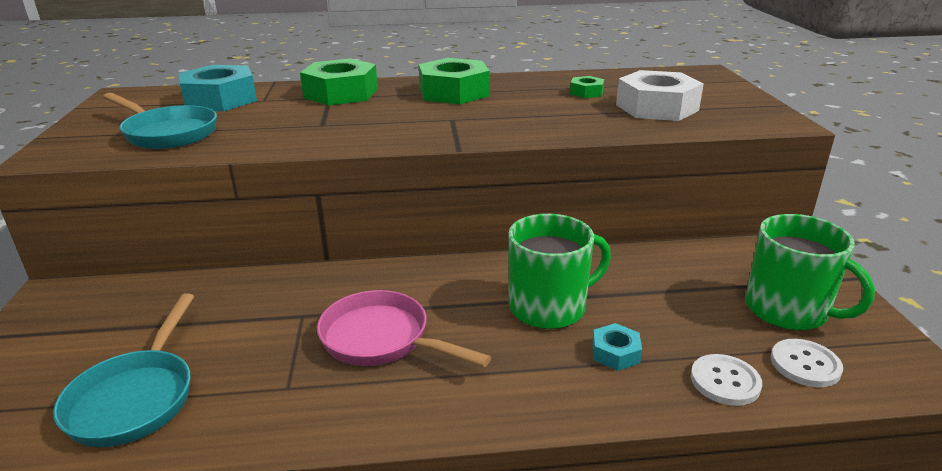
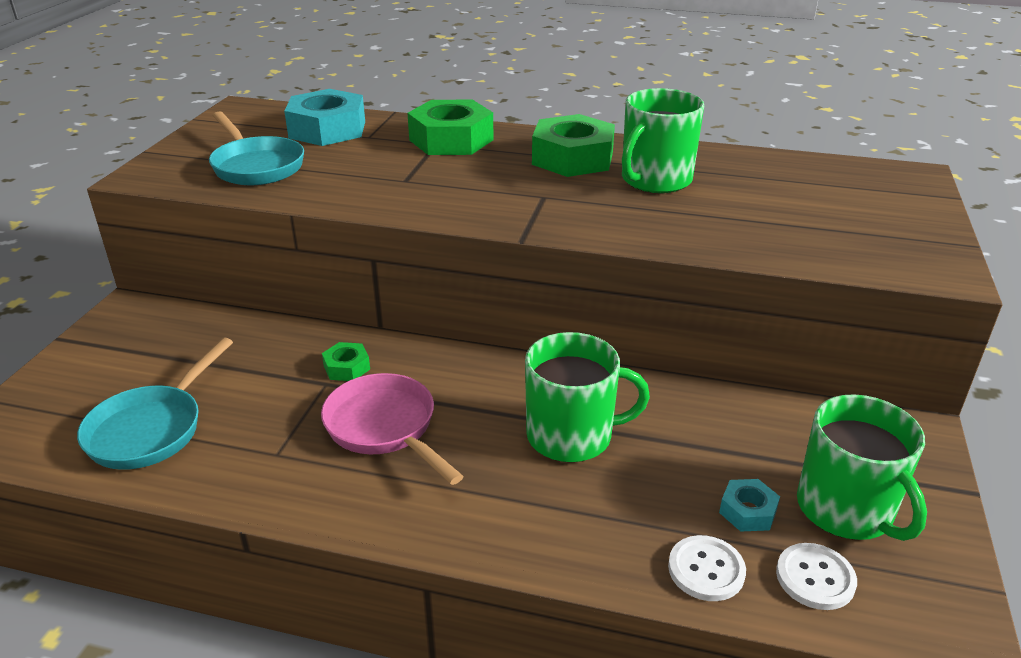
camera: 20 degrees right, 5 degrees up
(530, 97) = (655, 180): none -> green mug
(586, 92) = (728, 183): green nut -> green nut (347, 367)
(615, 353) = (608, 505): turquoise nut -> turquoise nut (747, 511)
(657, 107) = (797, 221): white nut -> none

